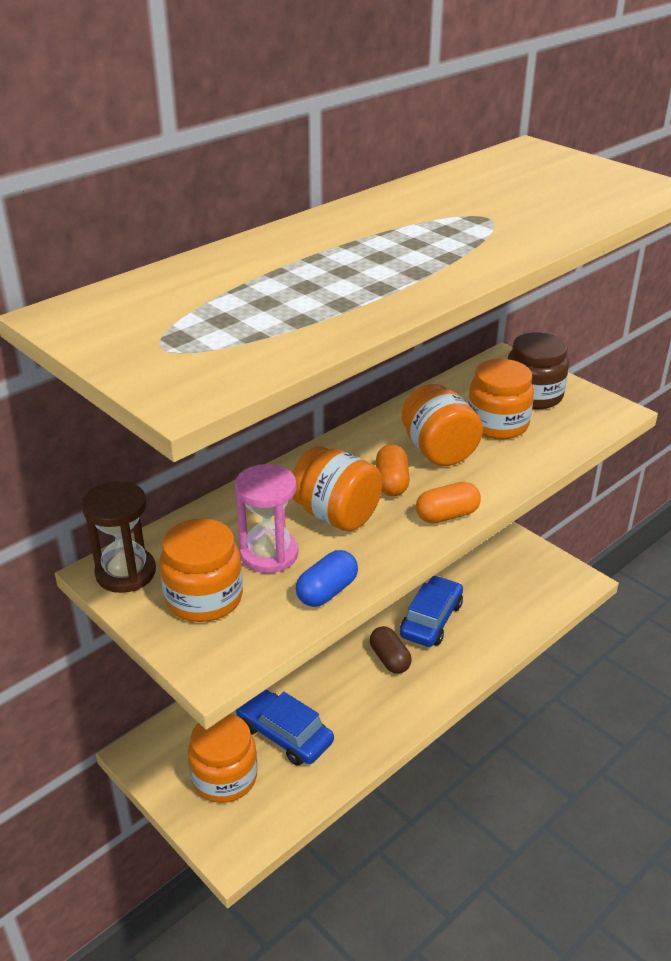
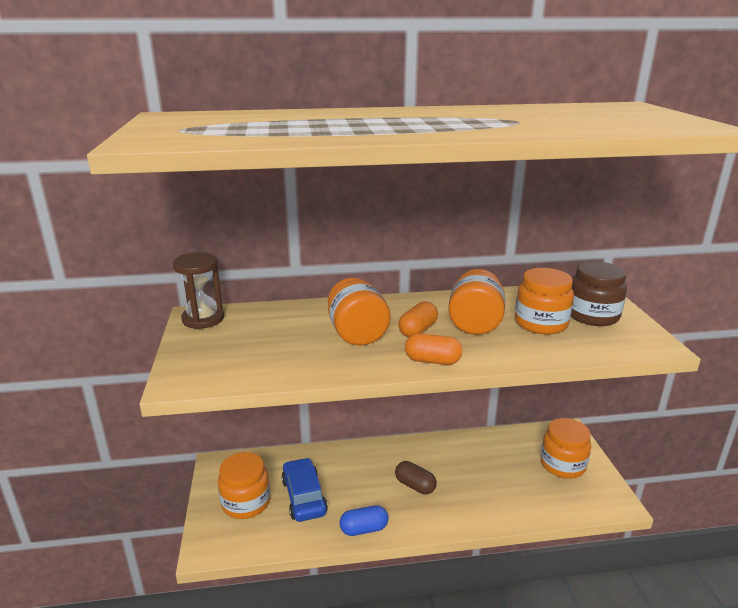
camera: 35 degrees right, 10 degrees down
(204, 598) = (223, 346): orange jar -> orange jar (562, 464)
(269, 554) = (289, 339): pink hourglass -> none
(327, 591) = (295, 371): blue capsule -> blue capsule (364, 529)
(389, 659) = (415, 486): brown capsule -> brown capsule turned 60 degrees counterclockwise
(431, 620) = (468, 475): blue car -> none

